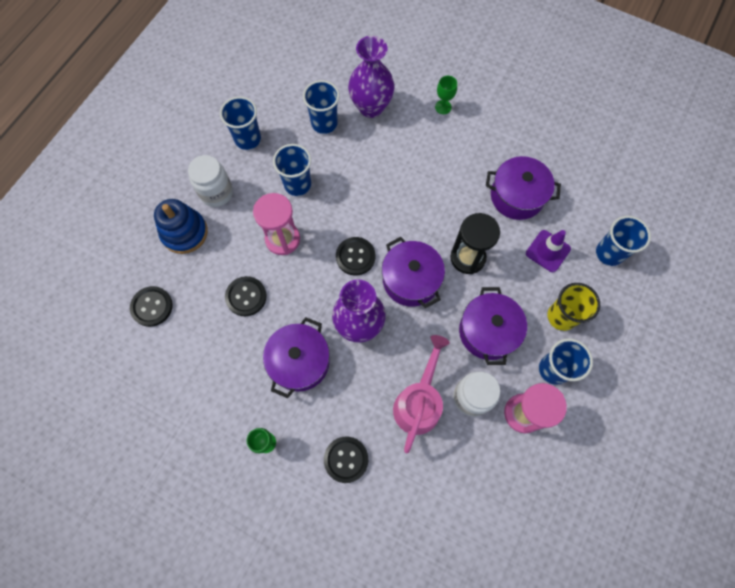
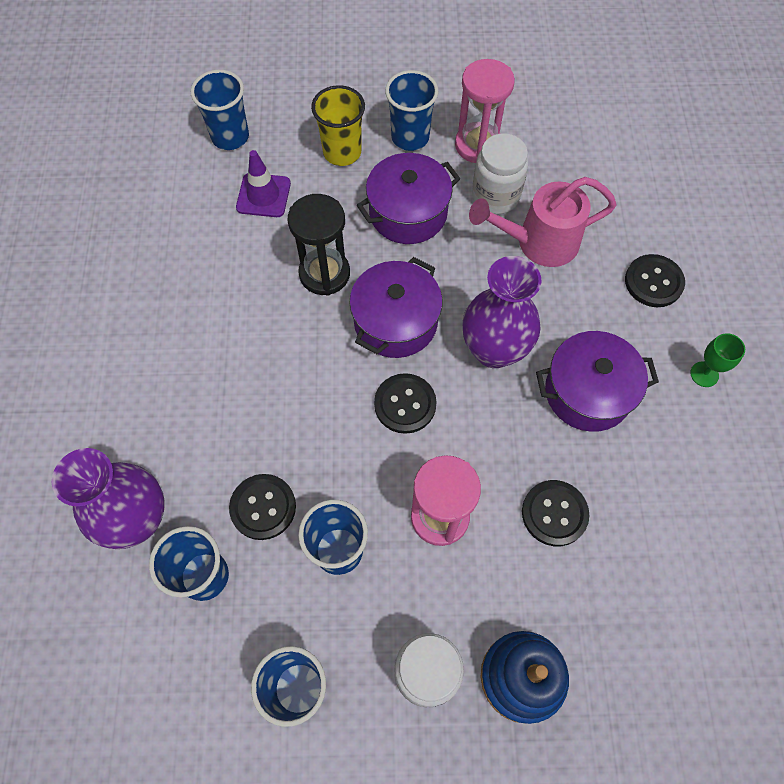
camera: 120 degrees left, 5 degrees down
(152, 307) = (661, 641): black button -> black button (263, 507)
(443, 107) = (89, 413): green goblet -> none
(517, 196) = (201, 257): purple pot -> none

